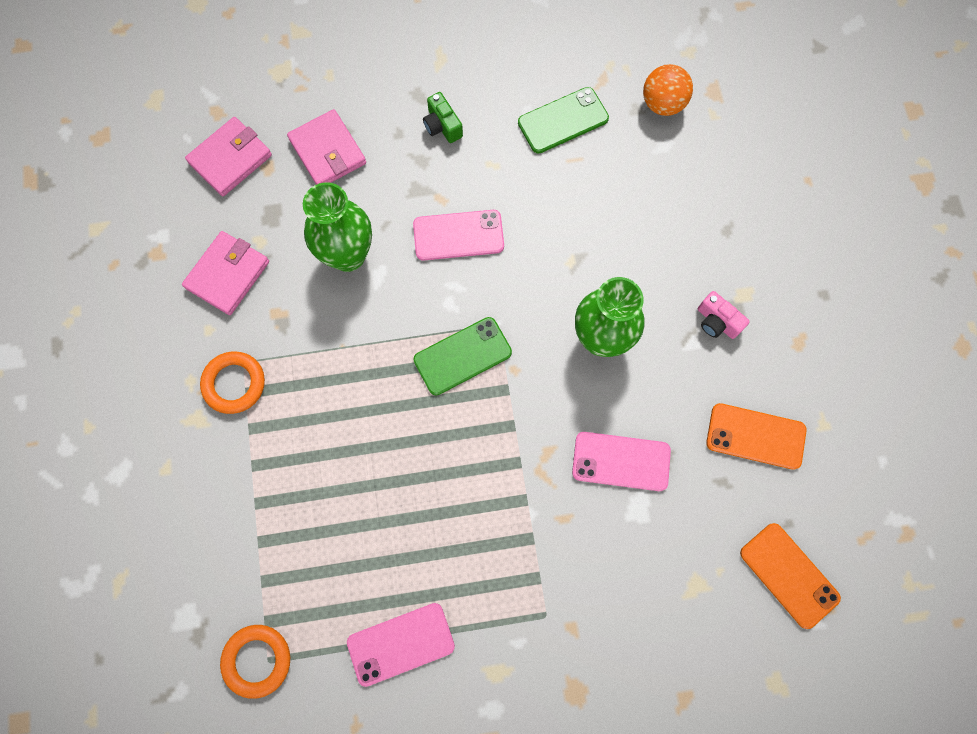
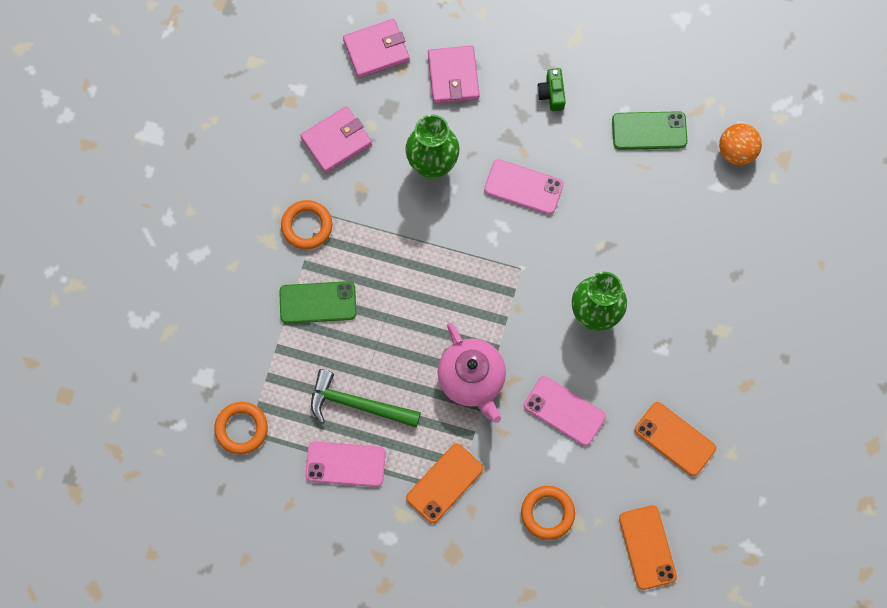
camera: 25 degrees right, 0 degrees up
(383, 564) = (357, 404): none -> green hammer
(462, 356) = (483, 281): green phone -> green phone (318, 302)
(501, 473) = (472, 379): none -> pink teapot
(527, 611) = (444, 483): none -> orange phone
(659, 589) = (547, 513): none -> orange ring
(716, 322) = (690, 341): pink camera -> none

